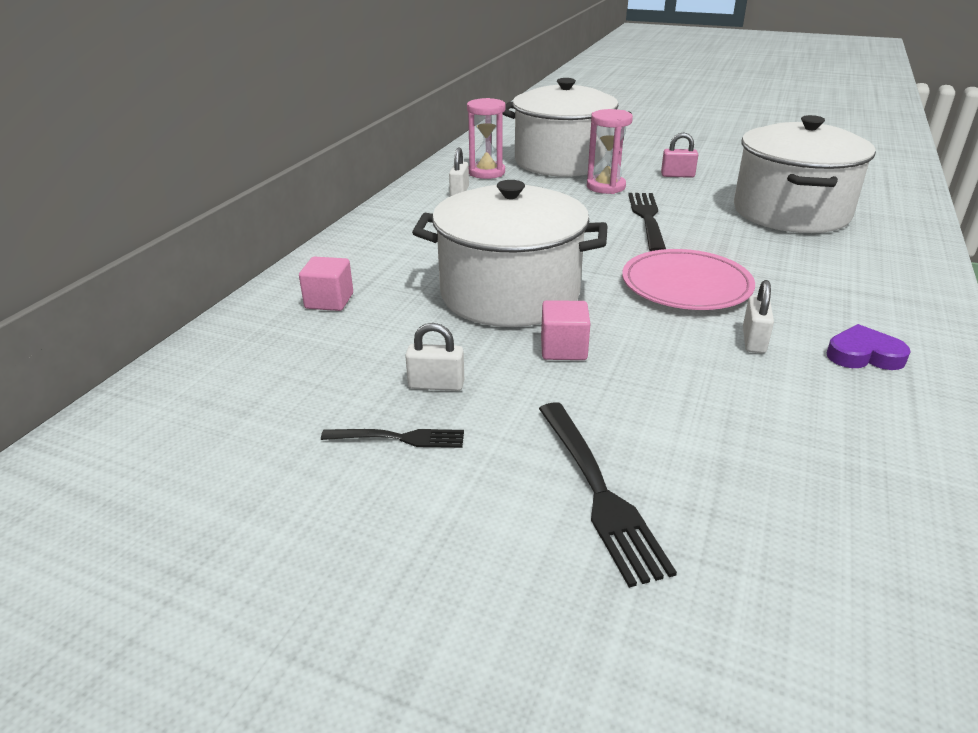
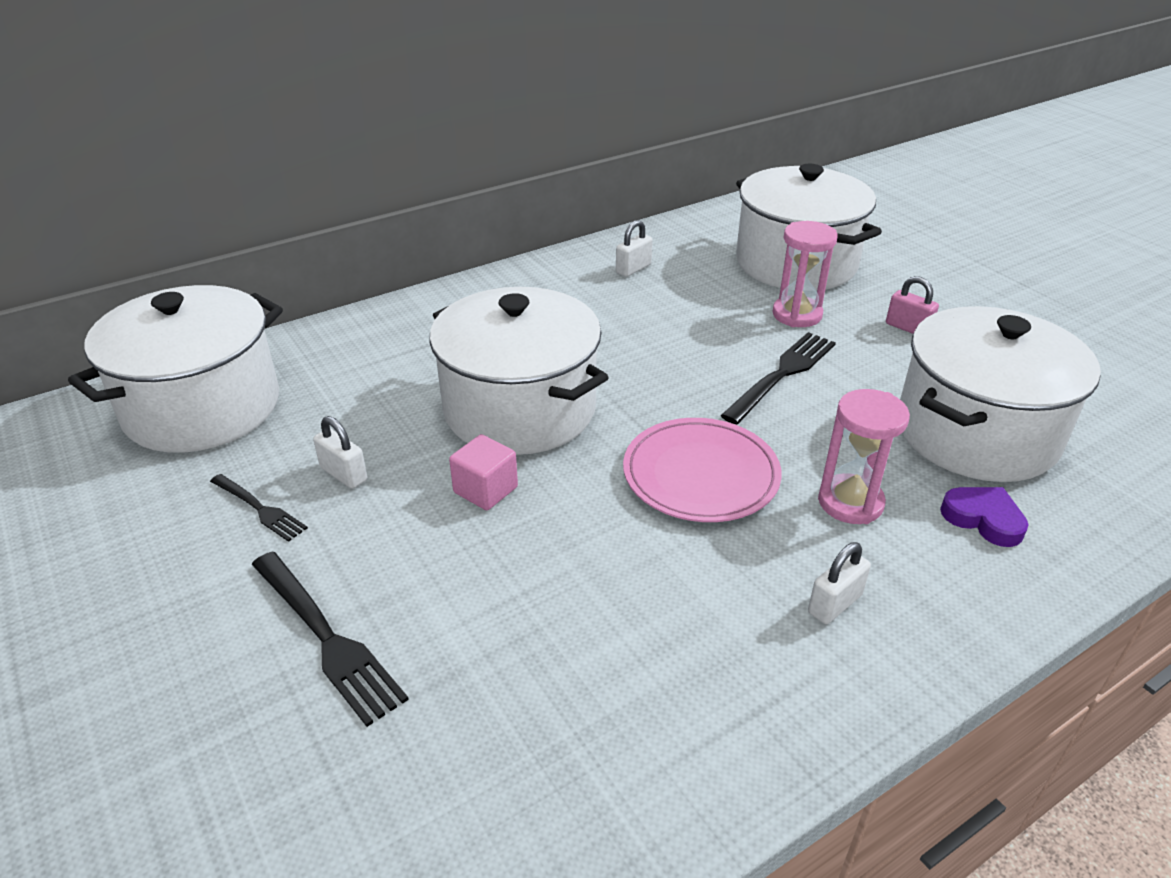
camera: 35 degrees right, 5 degrees up
(221, 393) = (202, 407): none -> white pot
(329, 301) = (372, 352): pink cube -> none
(486, 172) = (694, 252): pink hourglass -> pink hourglass (850, 502)
(599, 491) = (326, 638): black fork -> black fork turned 60 degrees counterclockwise
(753, 340) = (672, 571): white padlock -> white padlock (834, 604)
(863, 355) = (764, 648): purple heart -> purple heart (983, 519)

